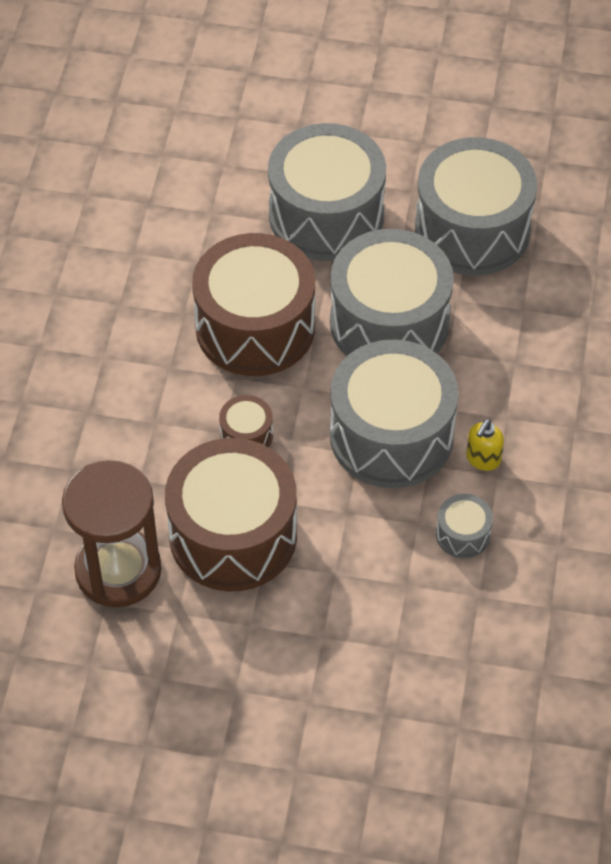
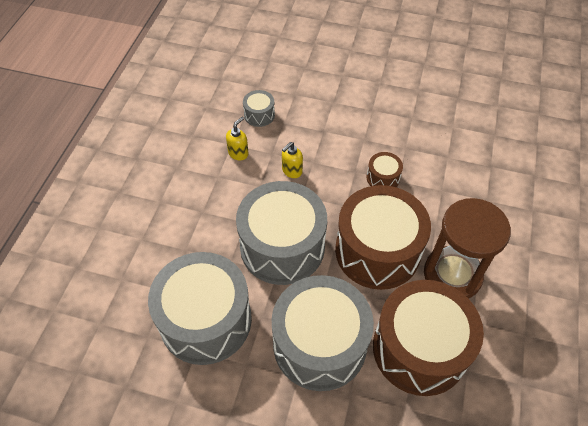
camera: 175 degrees left, 0 degrees up
(118, 570) = (453, 111): brown hourglass -> brown hourglass (452, 275)
(233, 535) = (390, 124): brown drum -> brown drum (419, 348)
(391, 435) = (292, 171): grey drum -> yellow soap dispenser

